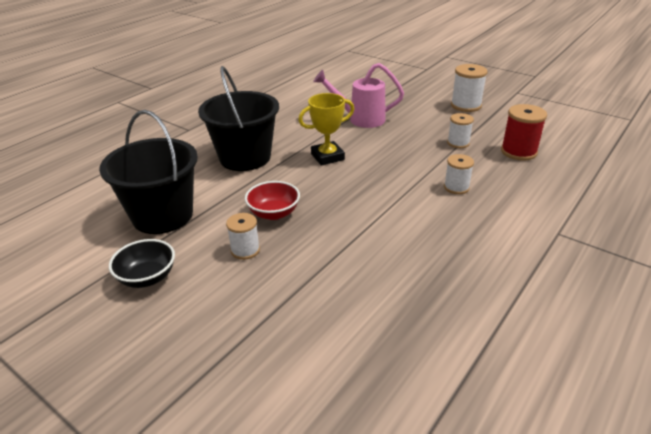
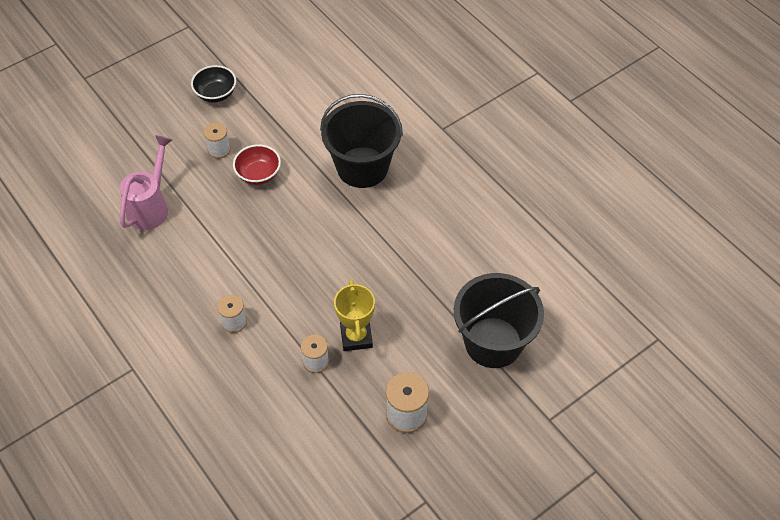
camera: 105 degrees right, 20 degrees up
(162, 215) = (289, 104): black bucket -> black bucket (493, 342)
(327, 157) = (336, 233): yellow trophy -> yellow trophy (356, 337)
(360, 119) = (410, 285): pink watering can -> pink watering can (151, 206)
(518, 152) = (272, 412): red spool -> none

